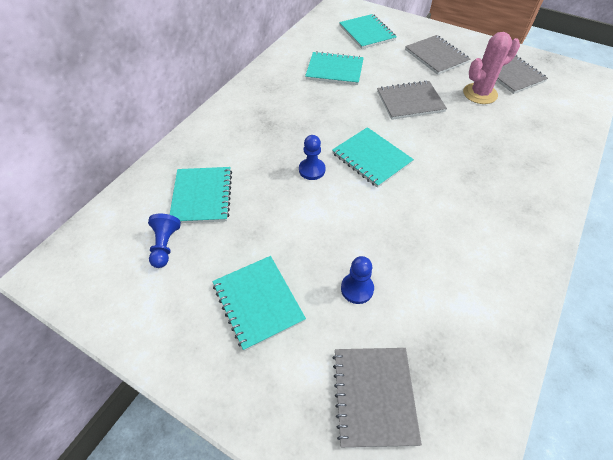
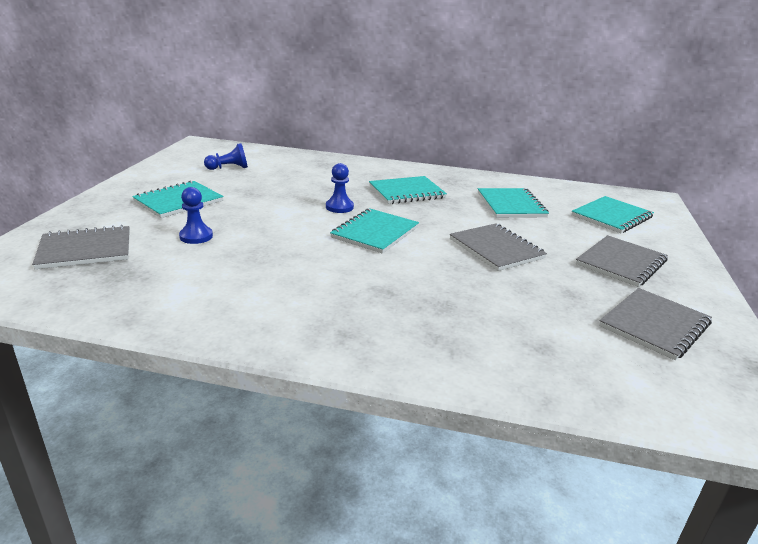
camera: 70 degrees right, 25 degrees down
(202, 196) = (284, 172): turquoise notebook -> turquoise notebook (406, 192)
(480, 94) = (567, 297): pink cactus -> none

